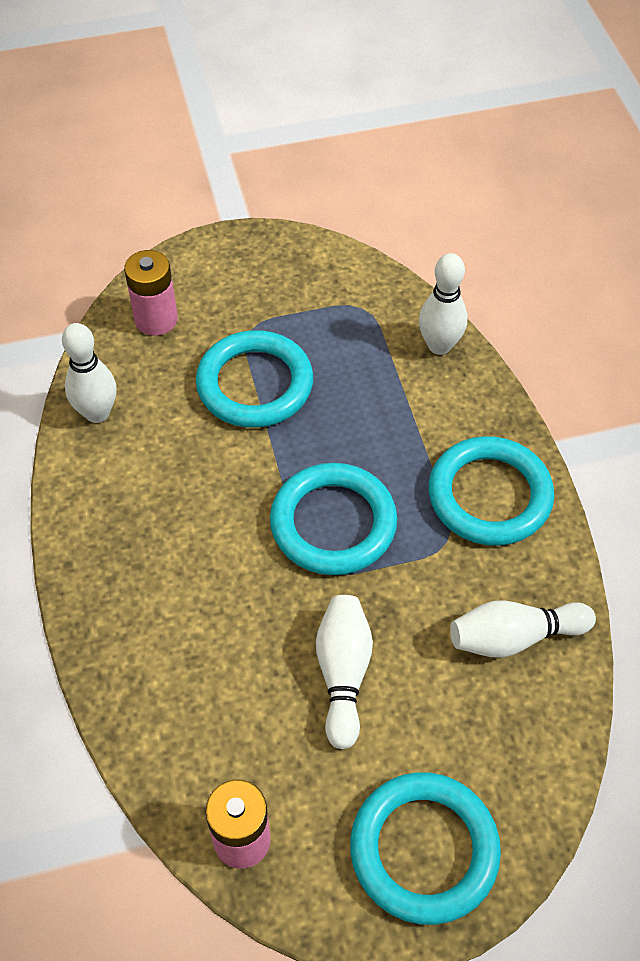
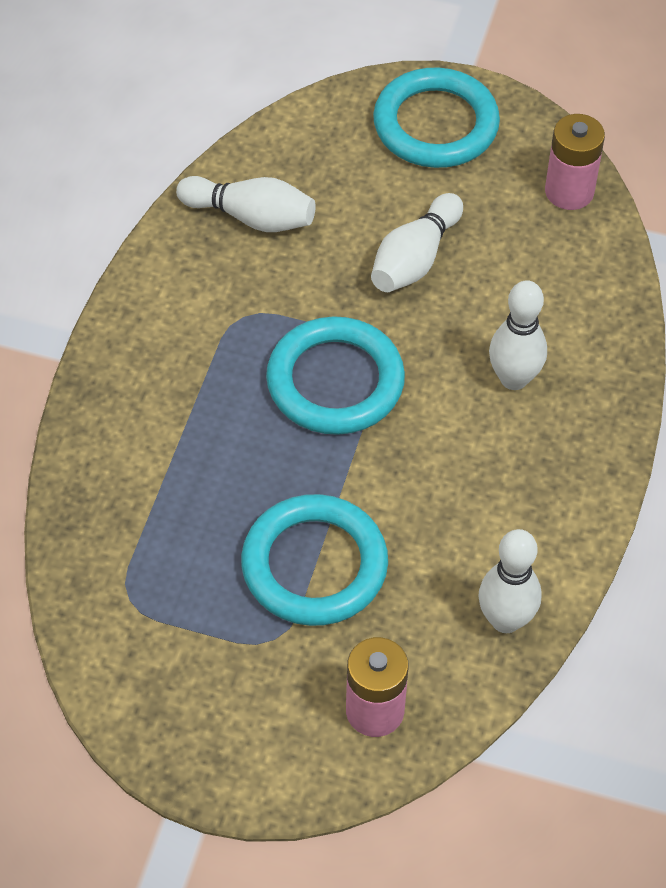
camera: 150 degrees left, 0 degrees up
(439, 345) = (85, 507): white bowling pin -> white bowling pin (514, 378)
(489, 495) = (170, 334): turquoise ring -> none

